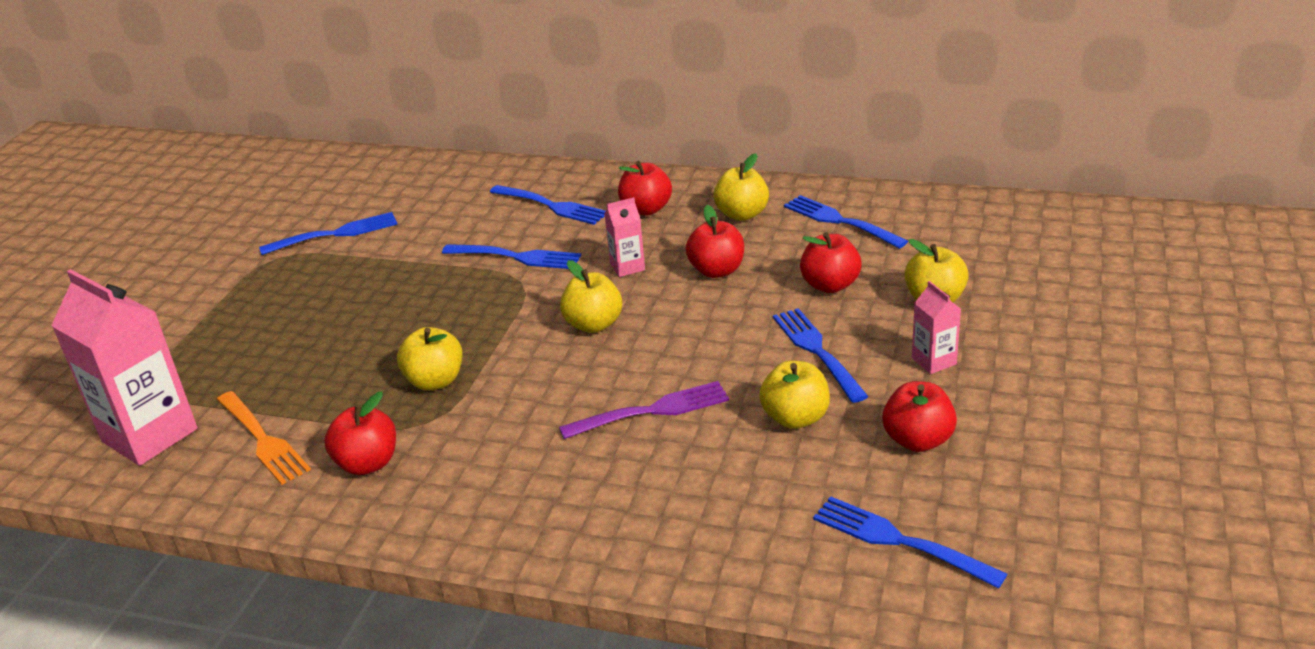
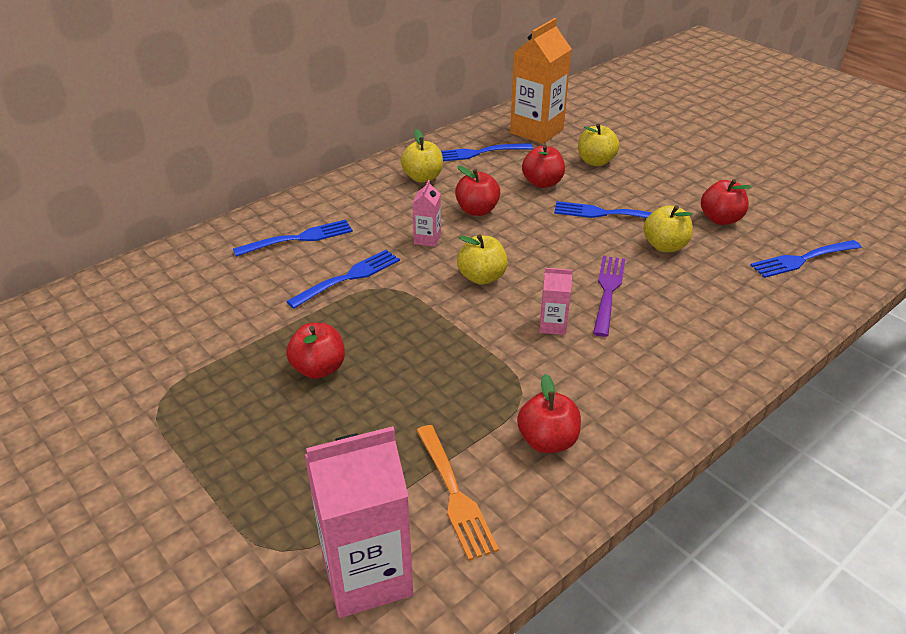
camera: 60 degrees left, 5 degrees up
(263, 440) = (454, 494): orange fork -> orange fork turned 75 degrees clockwise
(335, 234) = (171, 354): blue fork -> none
(435, 381) = (472, 371): yellow apple -> none
(646, 209) = (364, 206): red apple -> red apple (319, 368)
(934, 361) = (653, 186): pink carton -> pink carton (552, 325)
(950, 234) = (536, 131): none -> orange carton

